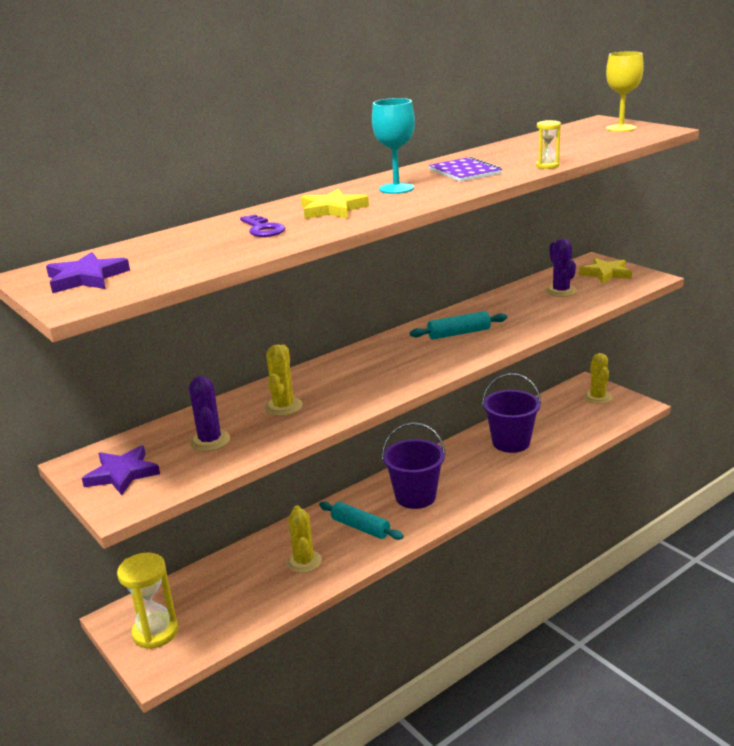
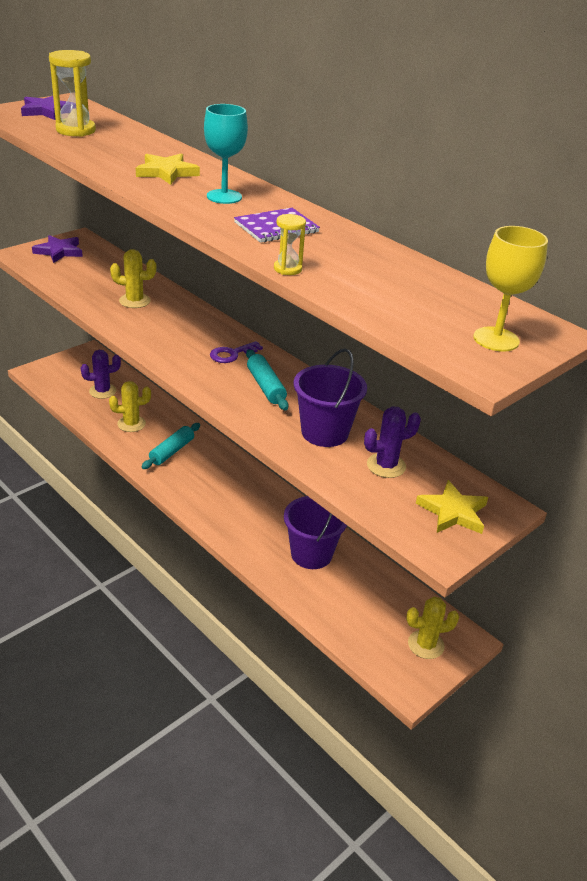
camera: 80 degrees right, 10 degrees up
(155, 632) = (70, 367): yellow hourglass -> yellow hourglass (76, 130)
(210, 441) = (91, 276): purple cactus -> purple cactus (102, 391)
(263, 229) = (124, 151): purple key -> purple key (232, 354)
(415, 497) = (214, 483): purple bucket -> purple bucket (325, 432)

